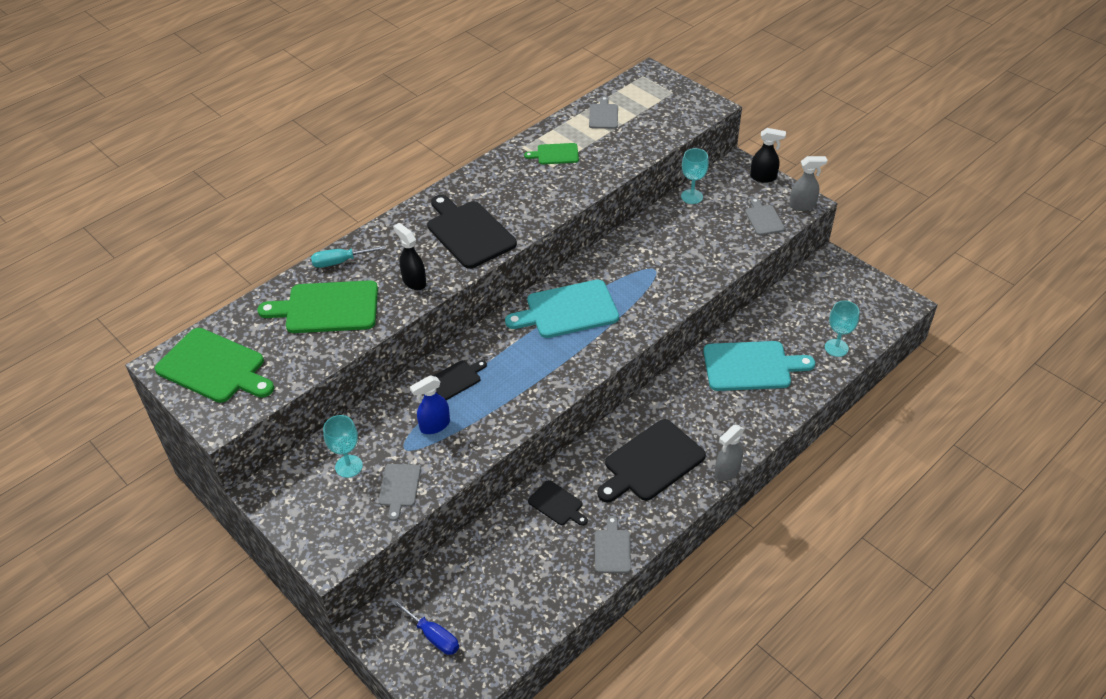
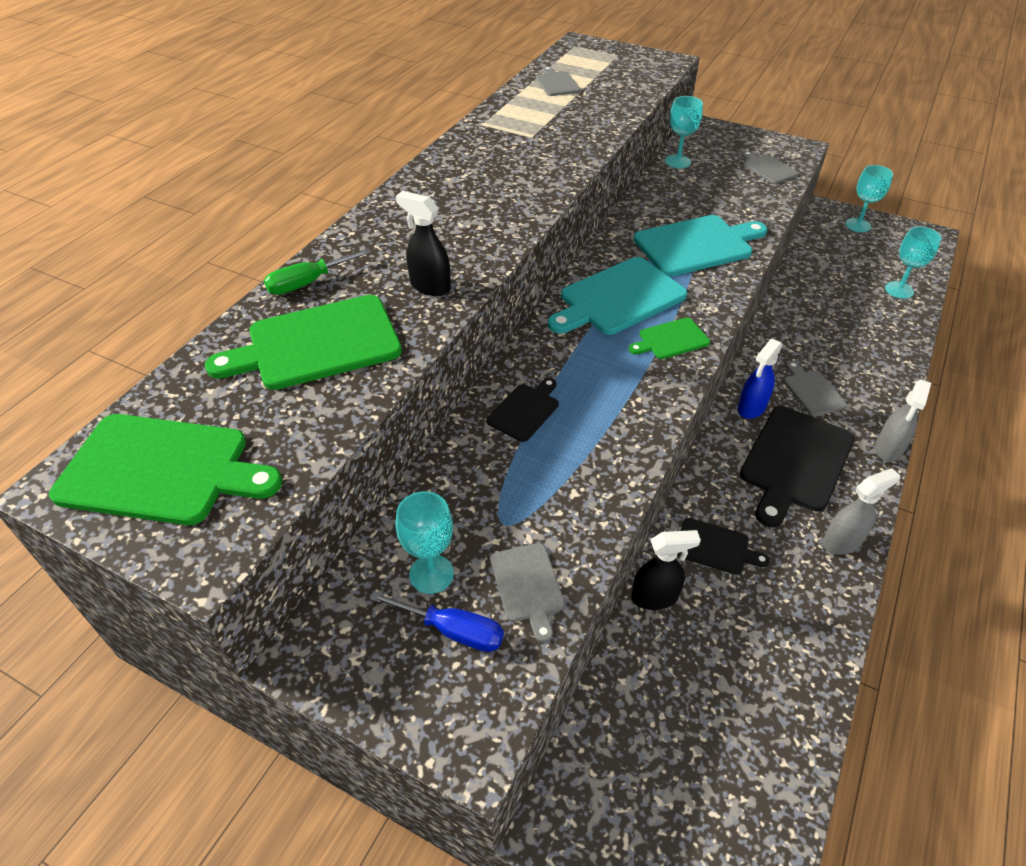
camera: 20 degrees left, 0 degrees up
(340, 262) = (308, 283): turquoise screwdriver -> green screwdriver
(433, 636) = (659, 808): blue screwdriver -> blue screwdriver (453, 630)
(434, 425) = (530, 480): blue spray bottle -> blue spray bottle (751, 408)
(469, 232) = (471, 218): black cutting board -> none
(555, 154) = (527, 125): green cutting board -> green cutting board (671, 339)
(612, 549) = (824, 588): grey cutting board -> grey cutting board (812, 391)
(751, 366) = (827, 327): turquoise cutting board -> turquoise cutting board (697, 245)
(763, 177) = (738, 133): black spray bottle -> black spray bottle (655, 597)
(802, 205) = (797, 150): grey spray bottle -> grey spray bottle (842, 541)
(847, 280) = (858, 225): none -> turquoise goblet

